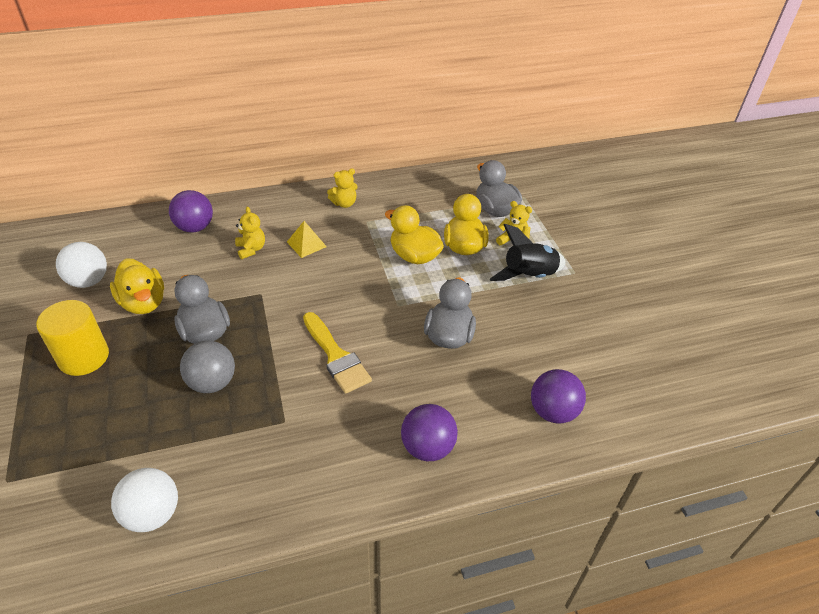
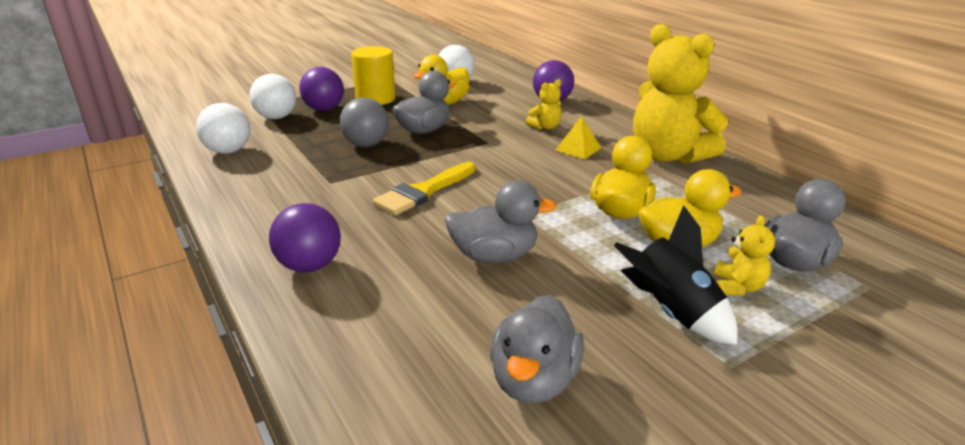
camera: 75 degrees right, 15 degrees down
(73, 461) = (276, 117): none -> white ball
(344, 203) = (668, 156): yellow teddy bear -> yellow teddy bear, size x2.37
(553, 411) = (392, 366): purple ball -> purple ball (324, 109)
(574, 350) = (534, 380): none -> grey duck

